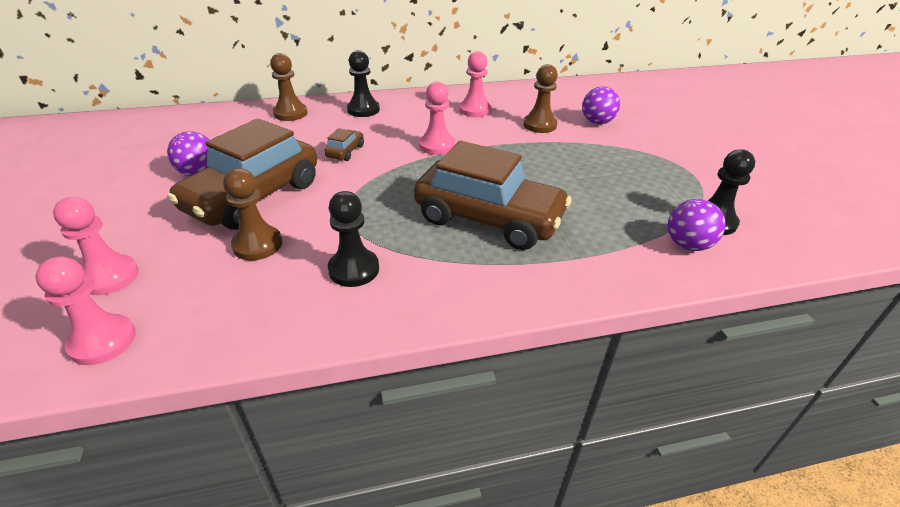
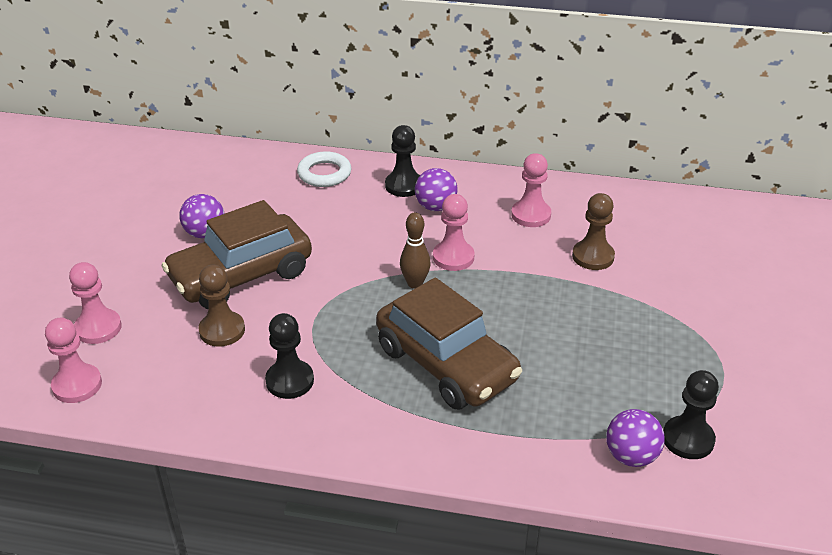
camera: 25 degrees right, 0 degrees up
(290, 113) = (324, 173): brown pawn -> white ring
(345, 151) = (353, 241): brown car -> none
(419, 169) = (415, 283): none -> brown bowling pin
(597, 122) = (669, 270): purple ball -> purple ball (435, 207)

